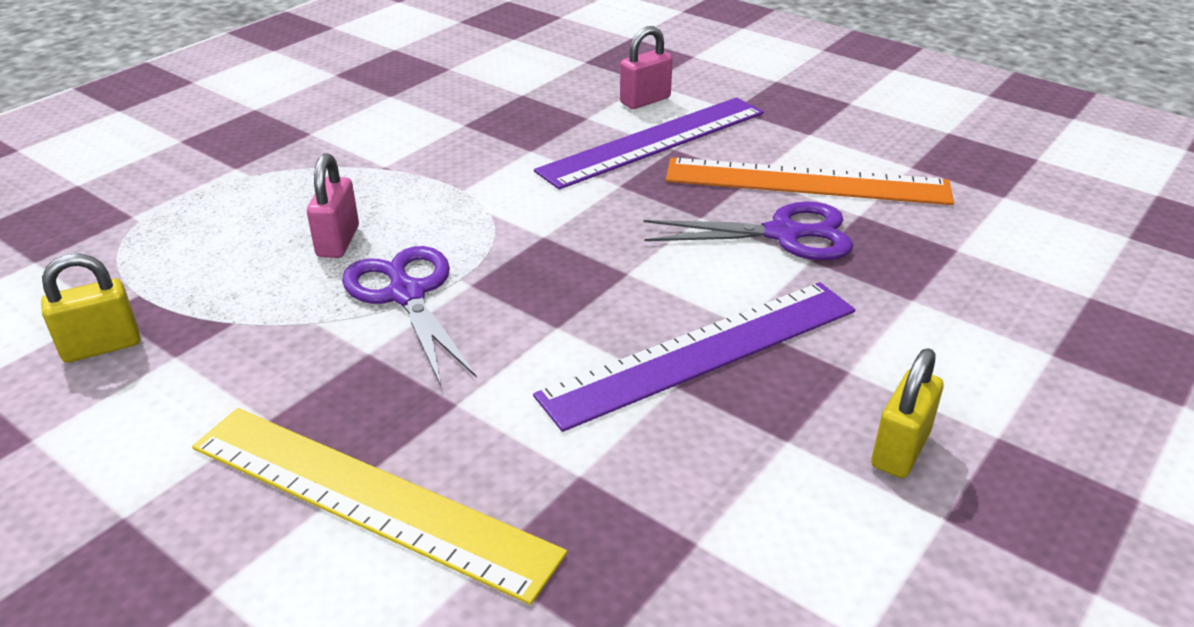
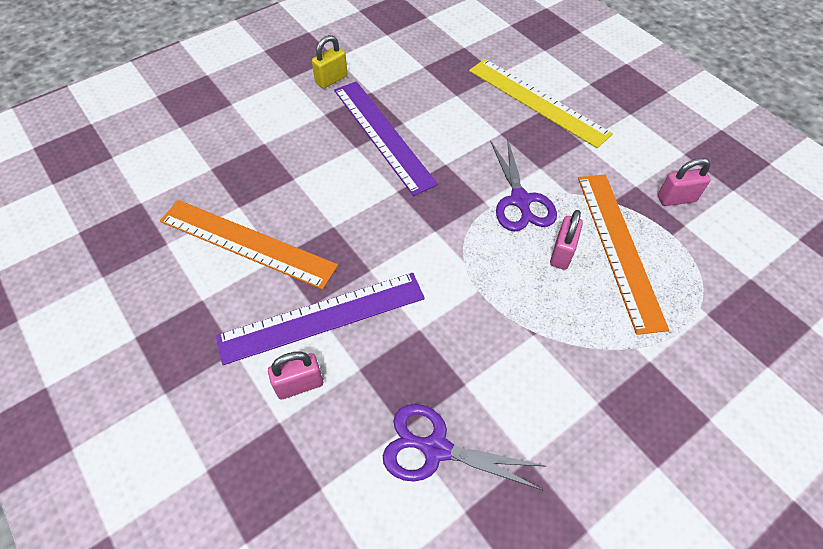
camera: 165 degrees left, 20 degrees up
(102, 347) = (676, 198): yellow padlock -> pink padlock
(240, 262) = (619, 248): none -> orange ruler
(702, 352) = (383, 135): purple ruler -> purple ruler turned 75 degrees clockwise
(783, 234) = (295, 200): purple scissors -> purple scissors (436, 448)

